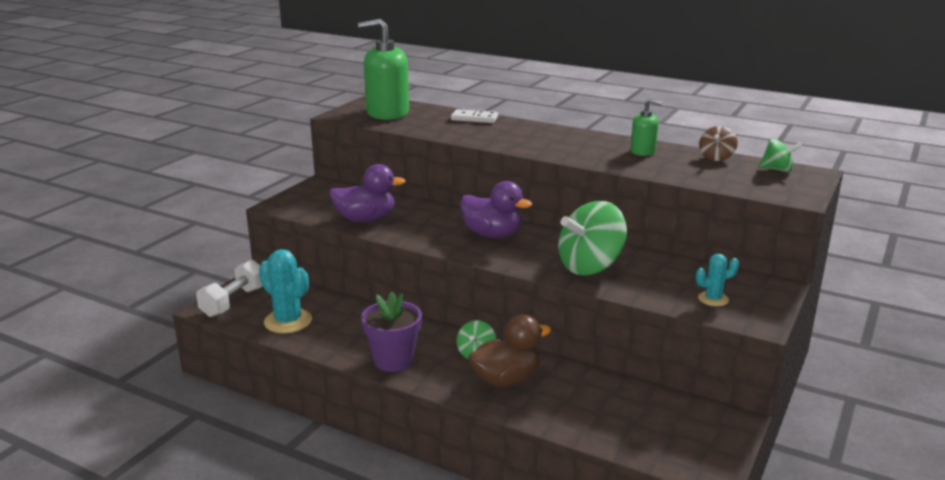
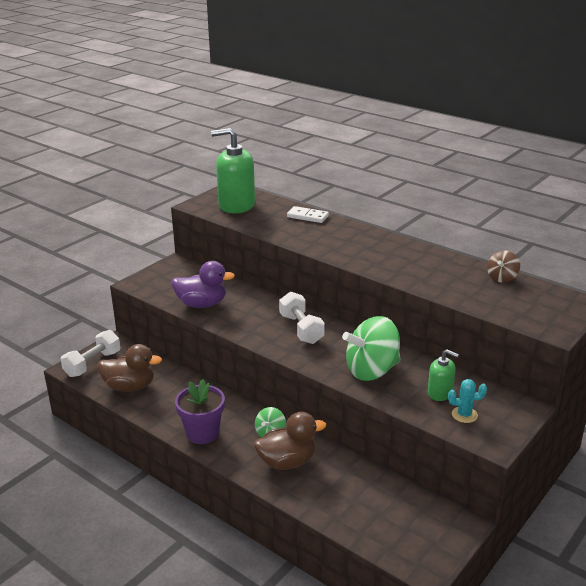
camera: 10 degrees right, 5 degrees up
(288, 321) = (130, 387): turquoise cactus -> brown duck
(492, 234) = (301, 329): purple duck -> white dumbbell
(643, 151) = (439, 265): green soap dispenser -> green soap dispenser (440, 393)
(777, 170) = (550, 297): green spinning top -> none

